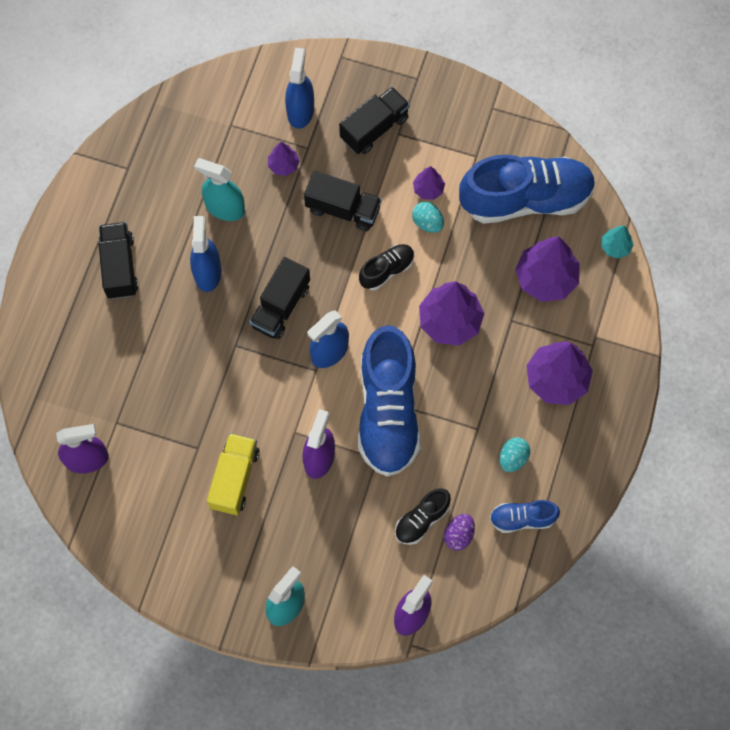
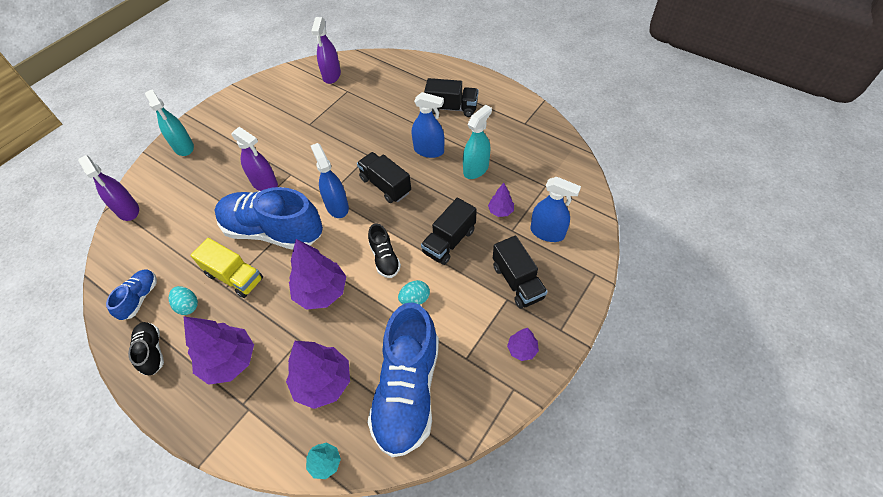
camera: 110 degrees right, 15 degrees down
(234, 479) = (278, 138): yellow truck -> yellow truck (234, 277)
(421, 520) = (184, 232): black shoe -> black shoe (152, 351)
(428, 189) = (446, 308): purple tree -> purple tree (522, 349)
(458, 535) = (158, 252): purple egg -> none

